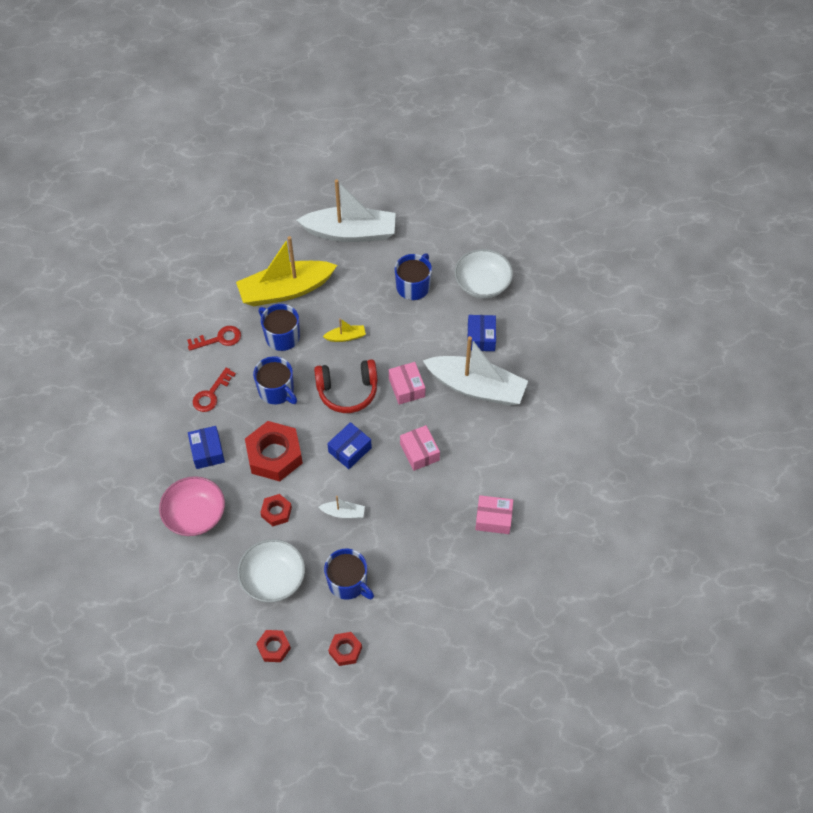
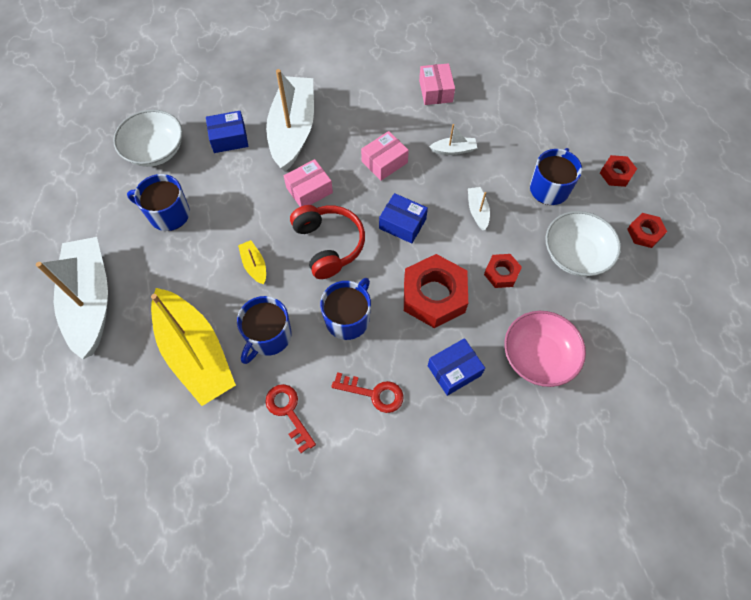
camera: 105 degrees left, 5 degrees up
(416, 513) = (453, 150): none -> white boat

